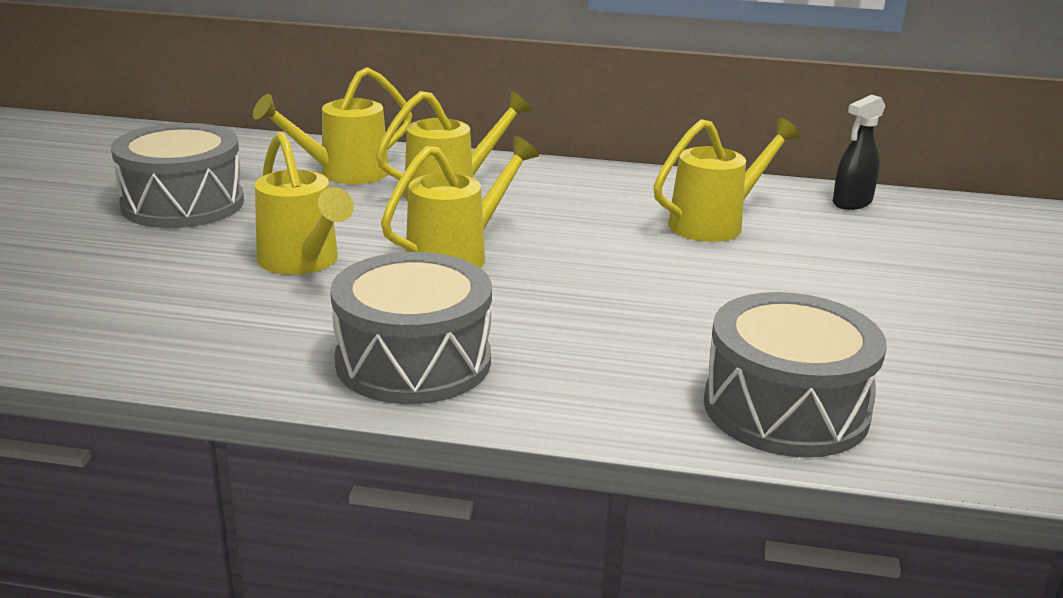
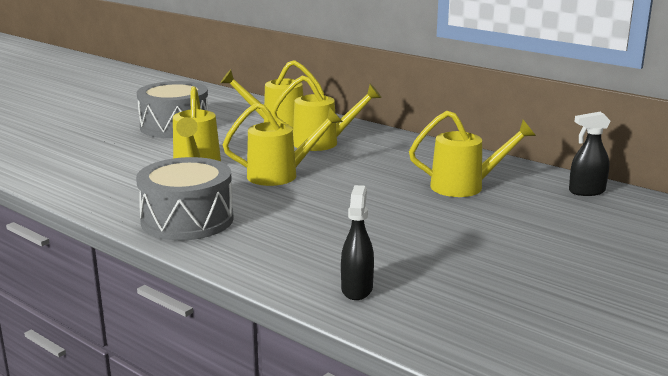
camera: 30 degrees right, 5 degrees down
(785, 409) = (357, 289): grey drum -> black spray bottle

